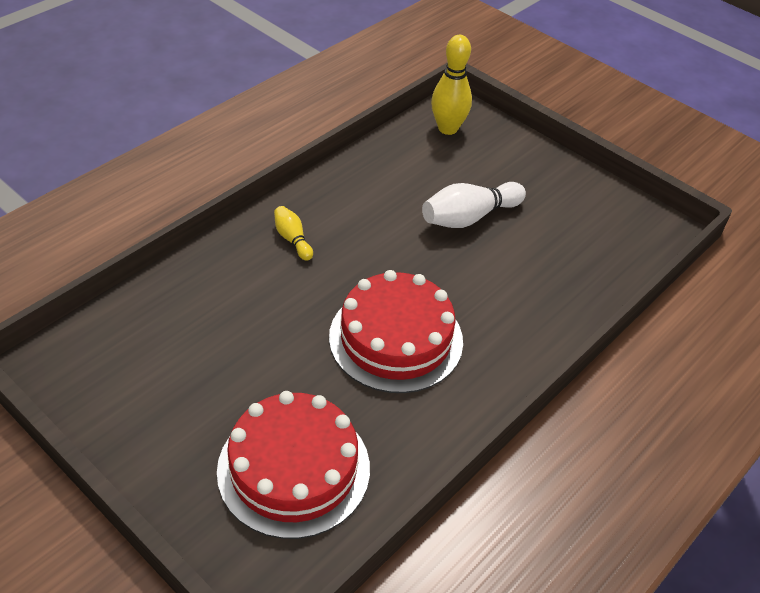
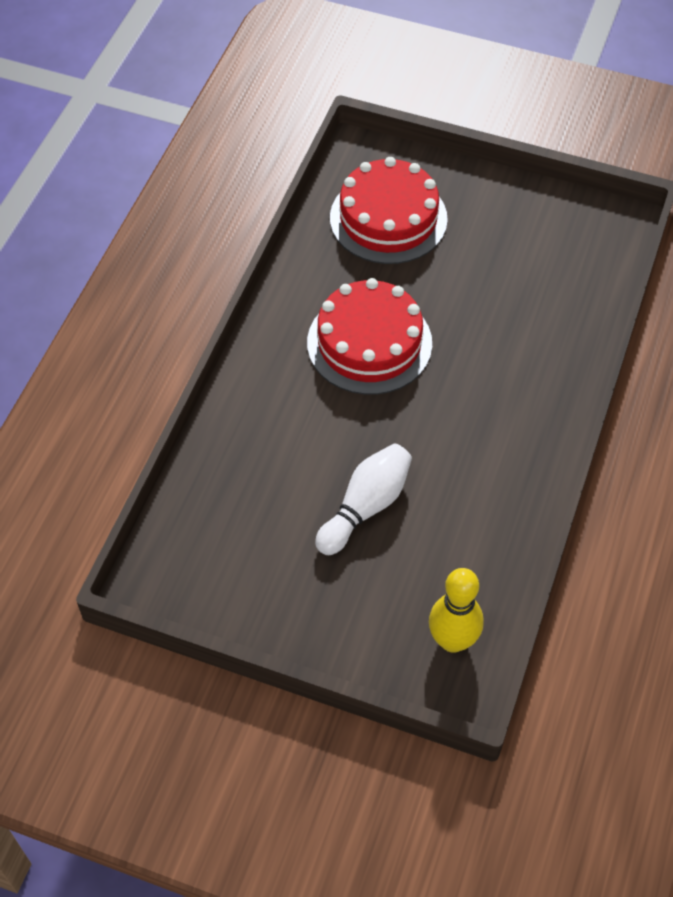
camera: 160 degrees right, 10 degrees up
(292, 239) = (521, 405): yellow bowling pin -> none

